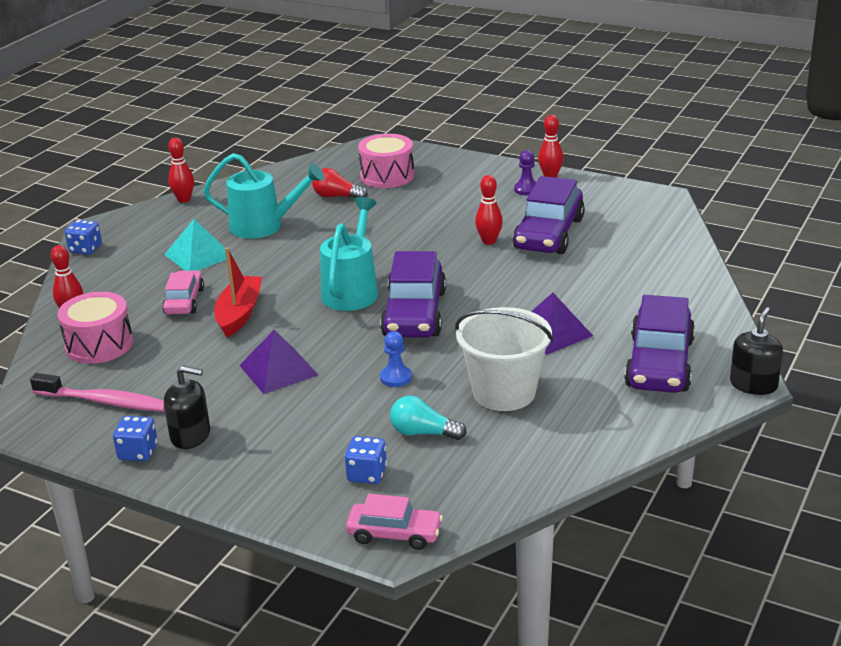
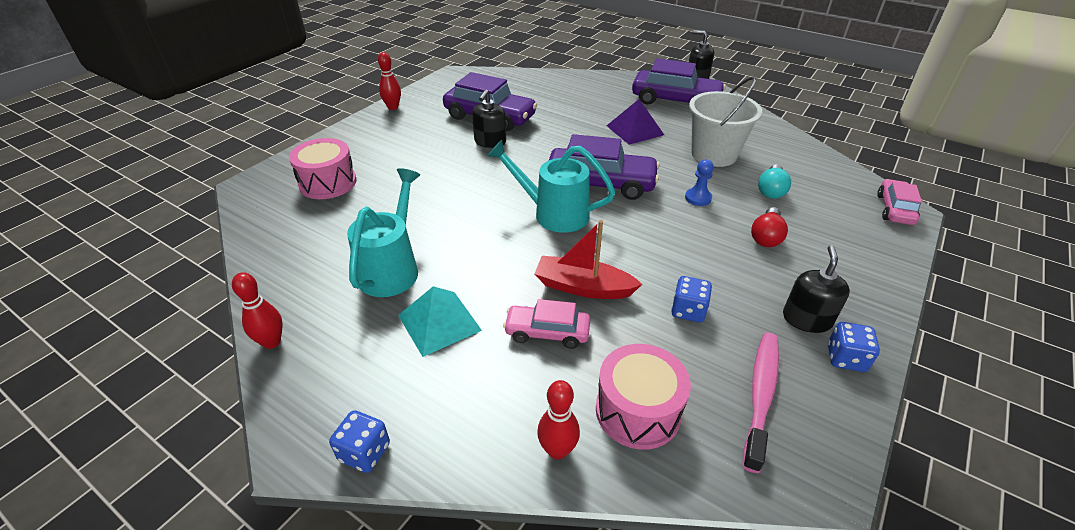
camera: 85 degrees left, 10 degrees up
(278, 370) = (689, 261): purple pyramid -> none
(337, 196) = (353, 215): red light bulb -> red light bulb (766, 236)
(367, 474) = (830, 218): blue dice -> blue dice (688, 311)
(489, 241) = (490, 142): red bowling pin -> black soap dispenser
(526, 189) = (408, 118): purple pawn -> none

